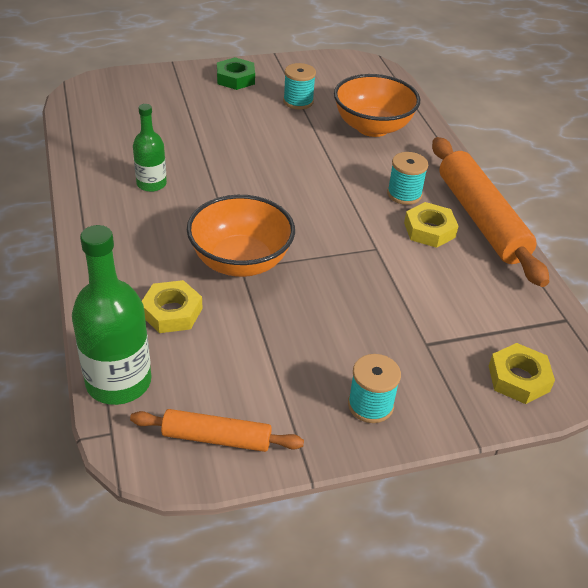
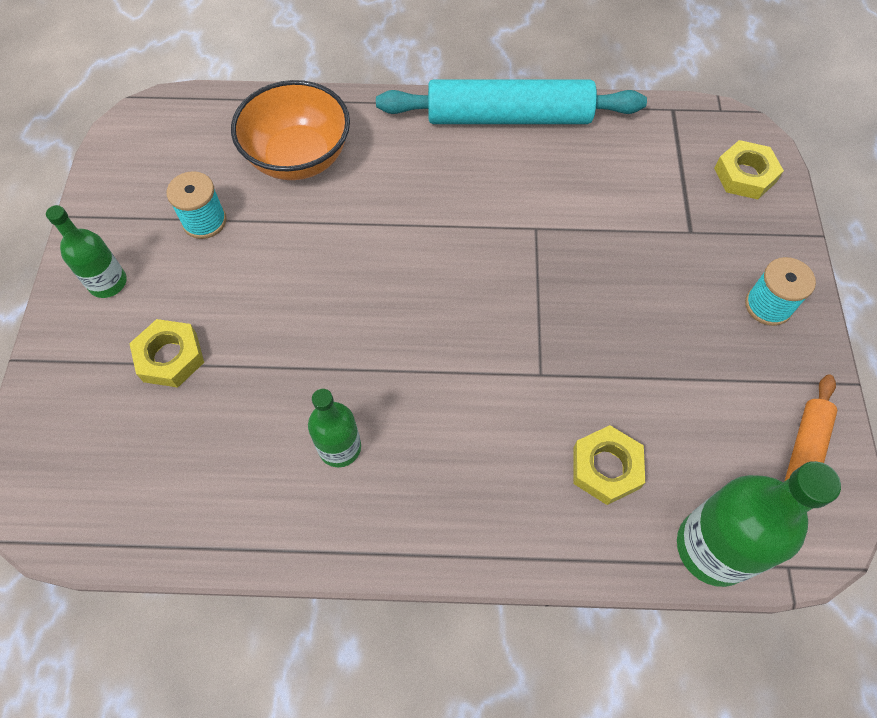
camera: 70 degrees left, 20 degrees up
(235, 78) = (108, 282): green nut -> green bottle
(240, 262) = (530, 372): orange bowl -> none
(404, 194) = (446, 170): turquoise spool -> none
(429, 230) = (516, 169): yellow nut -> yellow nut (170, 357)
(481, 219) = (509, 117): orange rolling pin -> turquoise rolling pin

